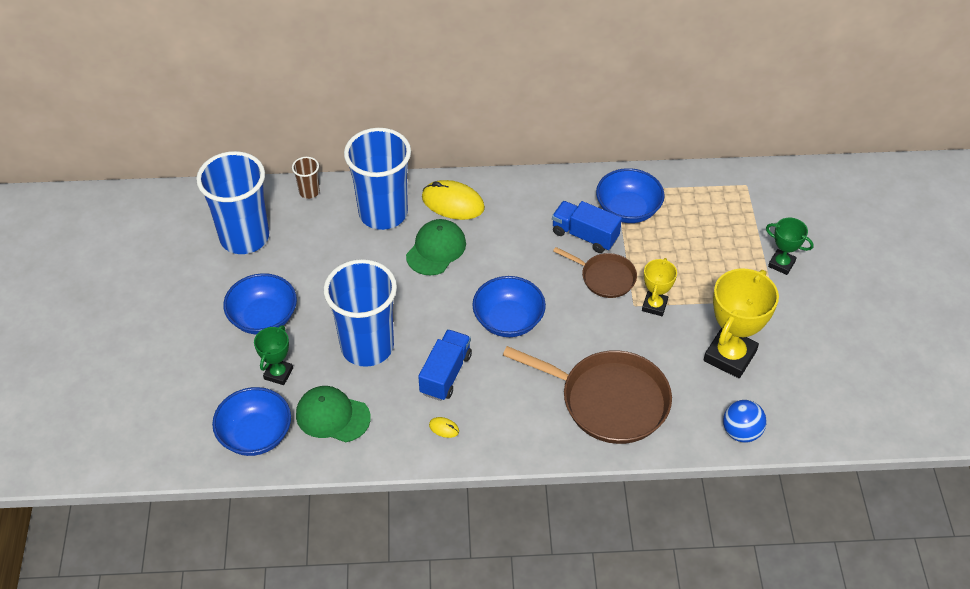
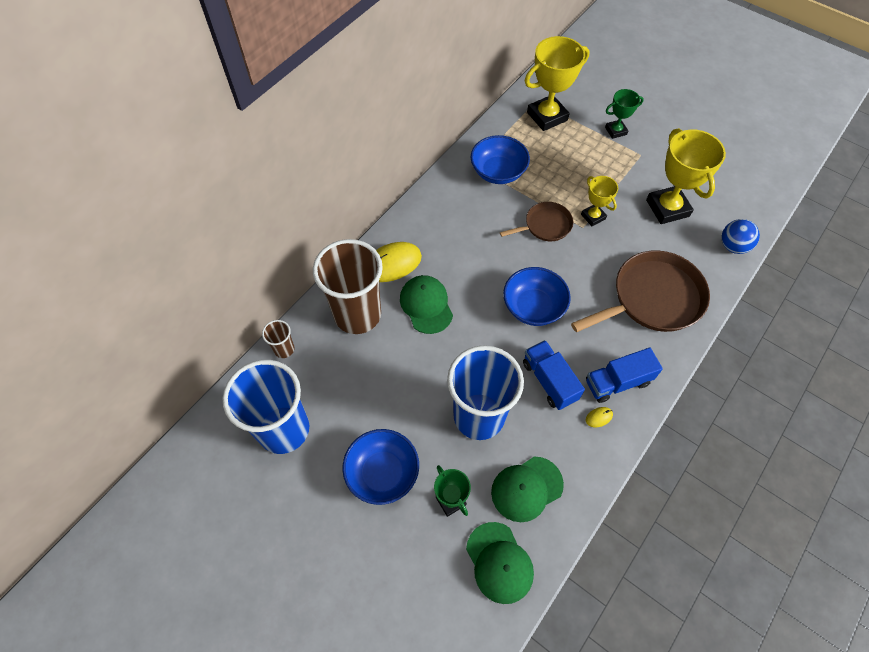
camera: 50 degrees left, 10 degrees up
(255, 435) = (499, 562): blue bowl -> green cap
(383, 213) = (357, 314): blue cup -> brown cup
(585, 235) = (498, 210): blue truck -> blue truck (617, 382)
(736, 204) = (547, 116): none -> yellow trophy

